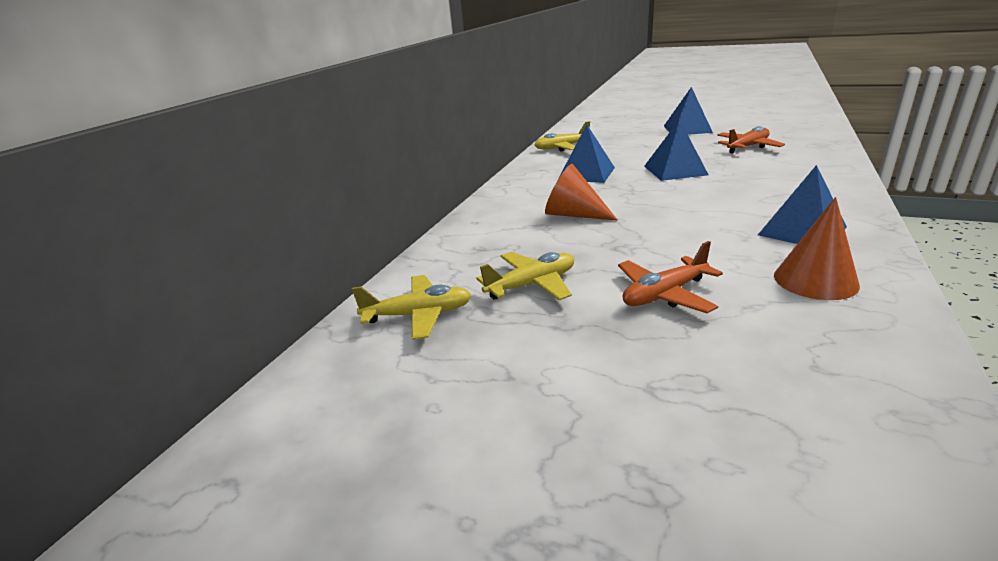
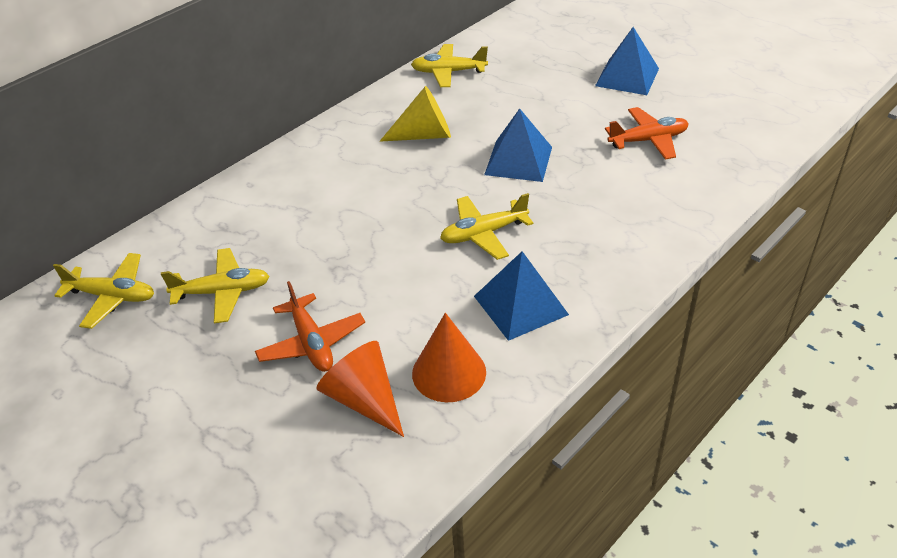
camera: 20 degrees right, 15 degrees up
(573, 215) = (344, 205): orange cone -> orange cone (364, 399)
(586, 173) = (424, 135): blue pyramid -> yellow cone
(664, 294) = (311, 343): orange plane -> orange plane turned 105 degrees counterclockwise
(708, 205) = (483, 234): none -> yellow plane

